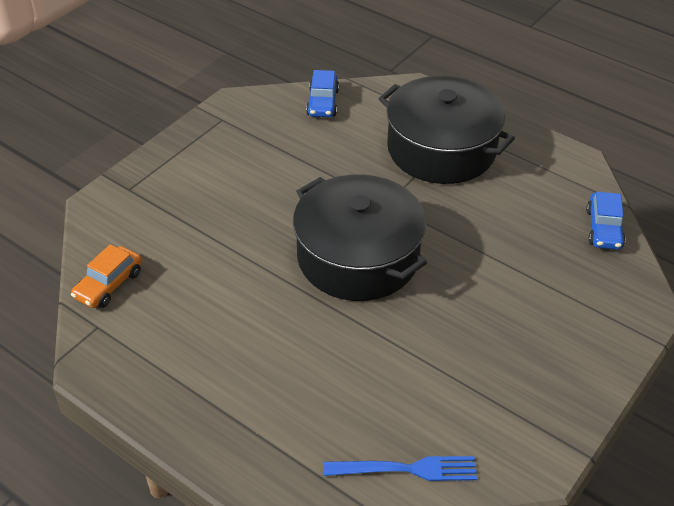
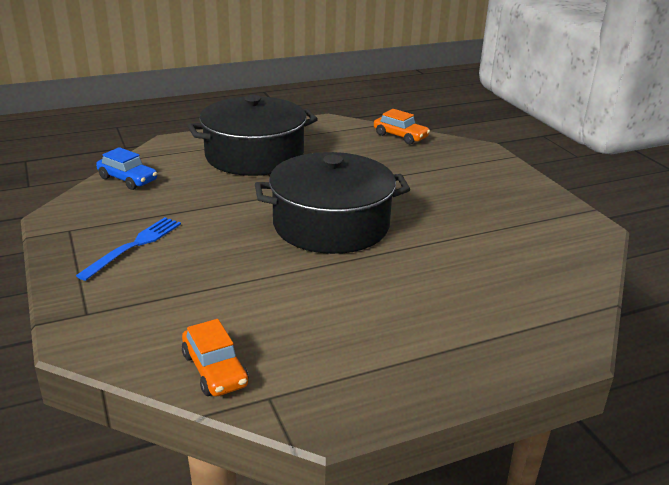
camera: 60 degrees left, 15 degrees down
(406, 469) = (571, 278): blue fork -> blue fork (134, 246)
(604, 229) = (400, 136): blue car -> orange car

